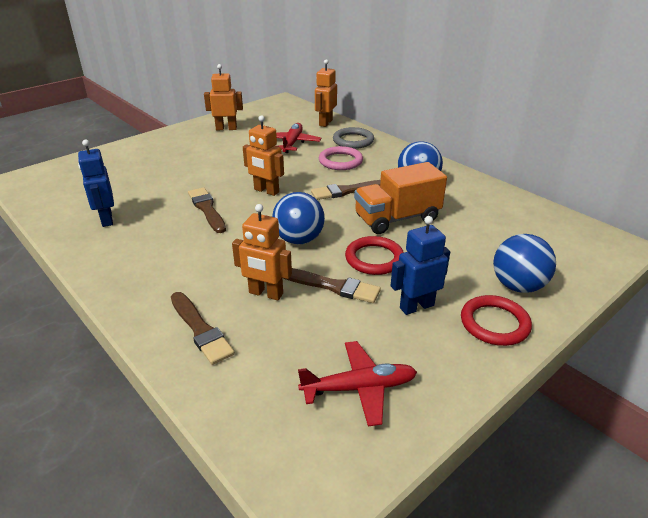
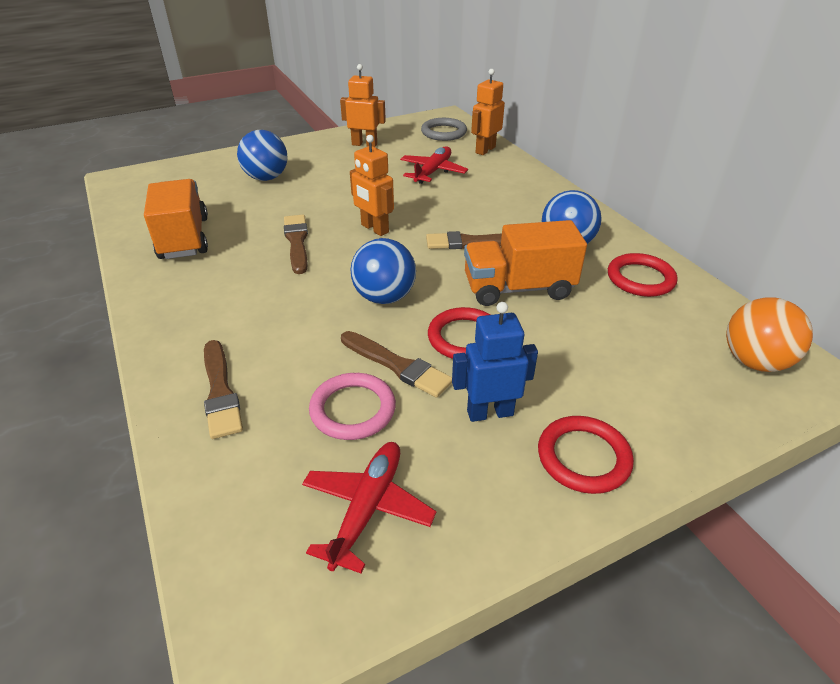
camera: 15 degrees right, 5 degrees up
(106, 219) = (184, 238): blue robot -> orange truck
(265, 293) = (314, 360): orange robot -> none
(340, 161) = (481, 202): pink ring -> pink ring (353, 409)
(353, 141) = (509, 177): grey ring -> grey ring (444, 132)
(359, 388) = (367, 509): red plane -> red plane turned 75 degrees counterclockwise
(479, 199) = (640, 278): none -> red ring
(518, 286) = (639, 410): blue ball -> blue ball (266, 178)
(577, 242) = (754, 361): none -> orange ball

